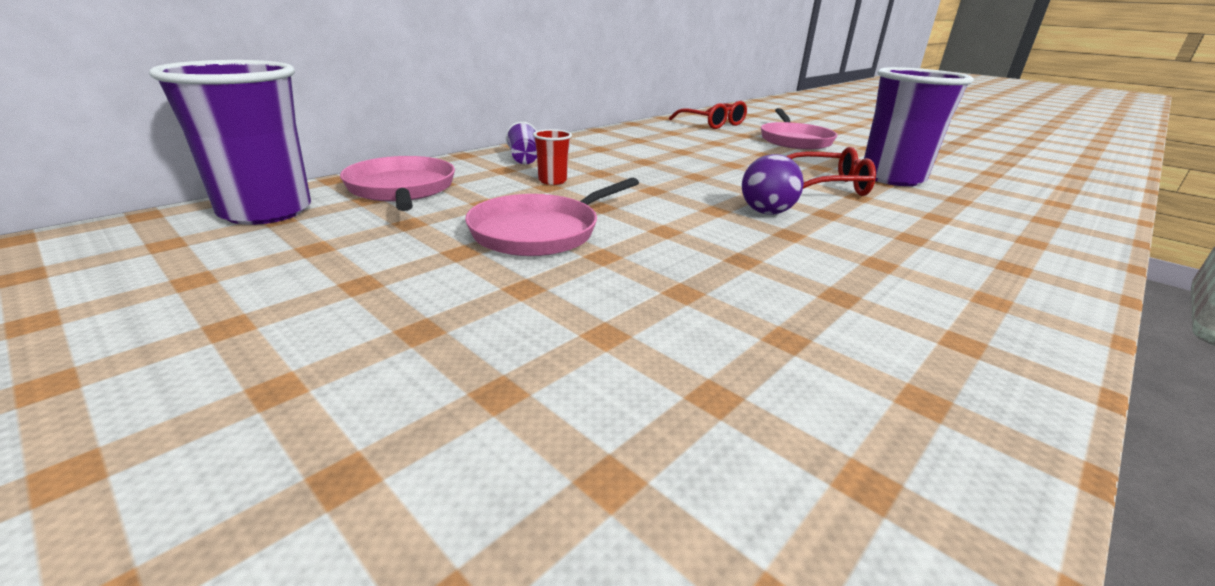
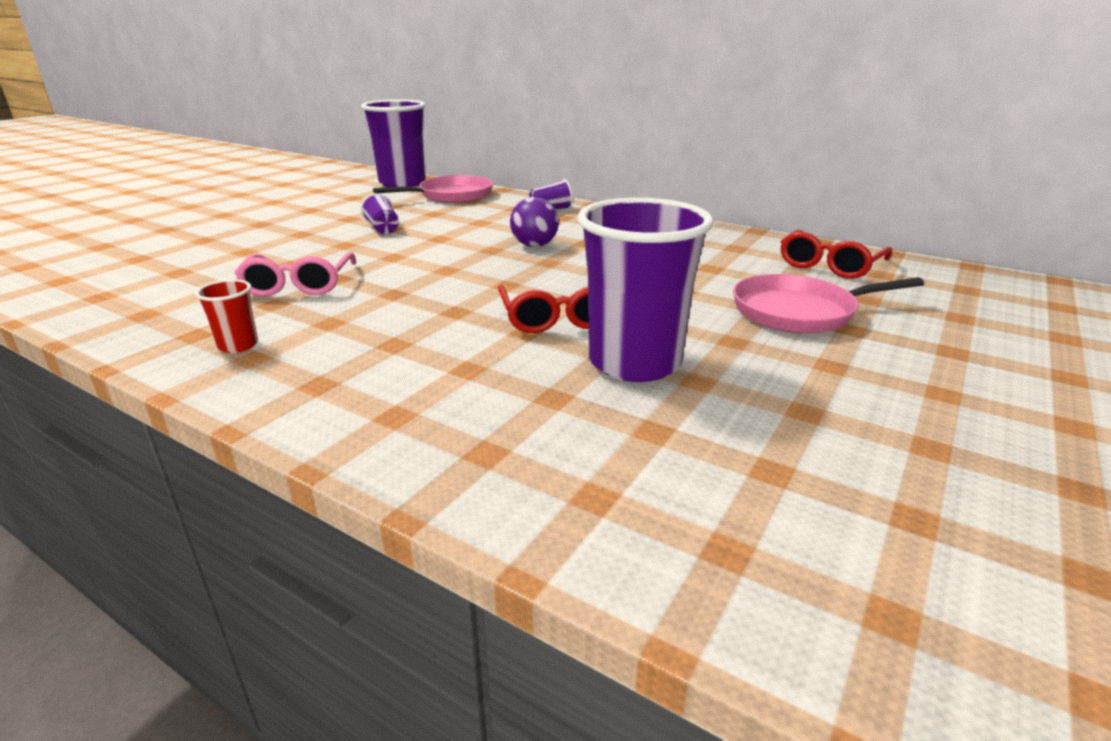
camera: 80 degrees right, 0 degrees up
(540, 232) = (383, 229): pink pan -> purple cup
(552, 181) = (495, 222): red cup -> red cup (238, 345)
(766, 212) = (448, 287): purple ball -> purple ball (534, 245)
(770, 282) = (299, 285): none -> pink glasses

